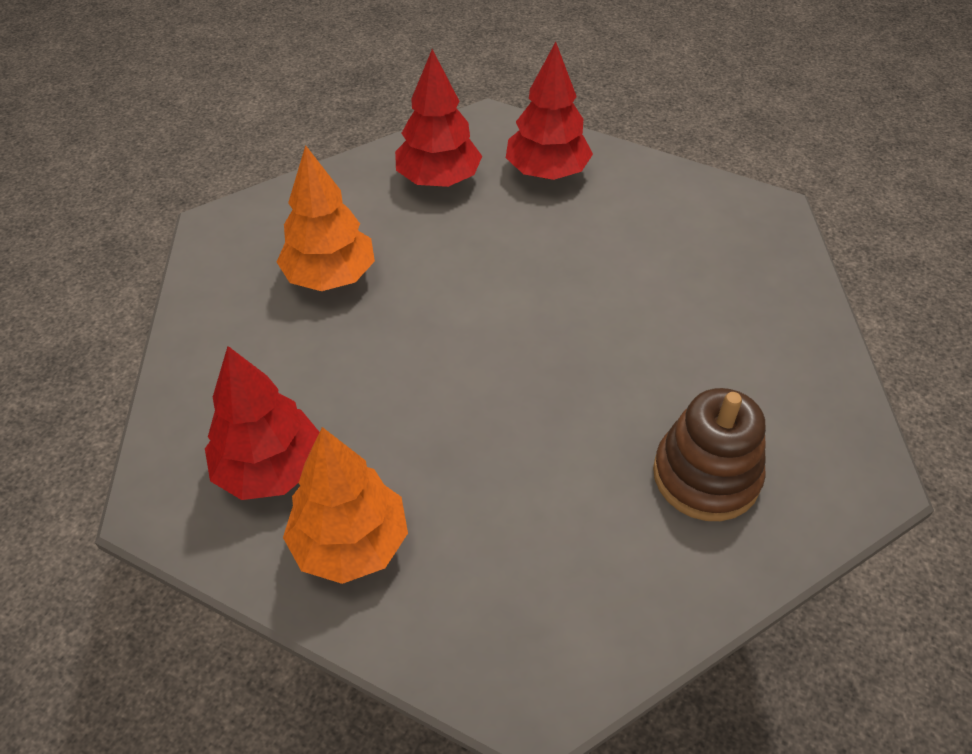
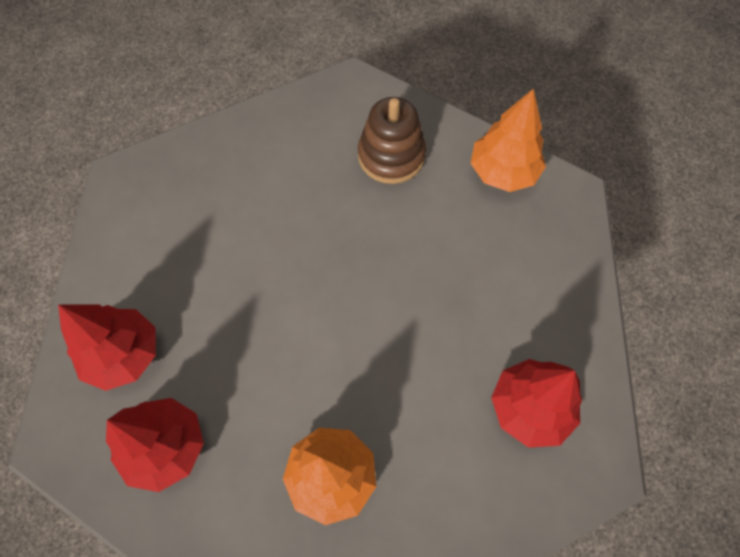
camera: 115 degrees left, 15 degrees up
(350, 544) = (548, 325): orange tree -> orange tree (503, 172)

